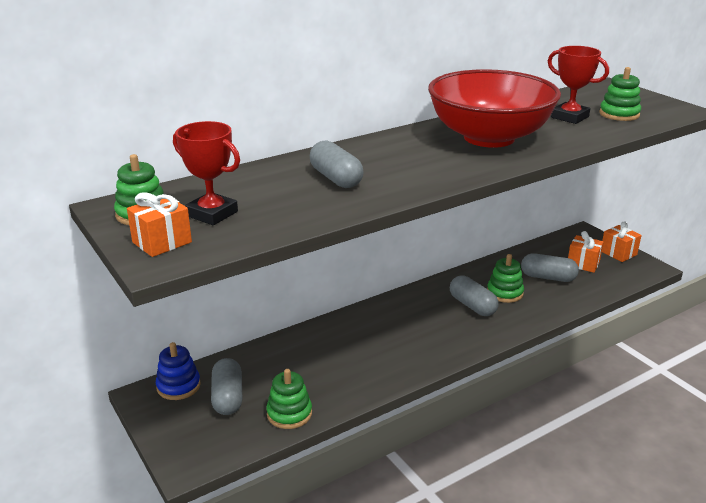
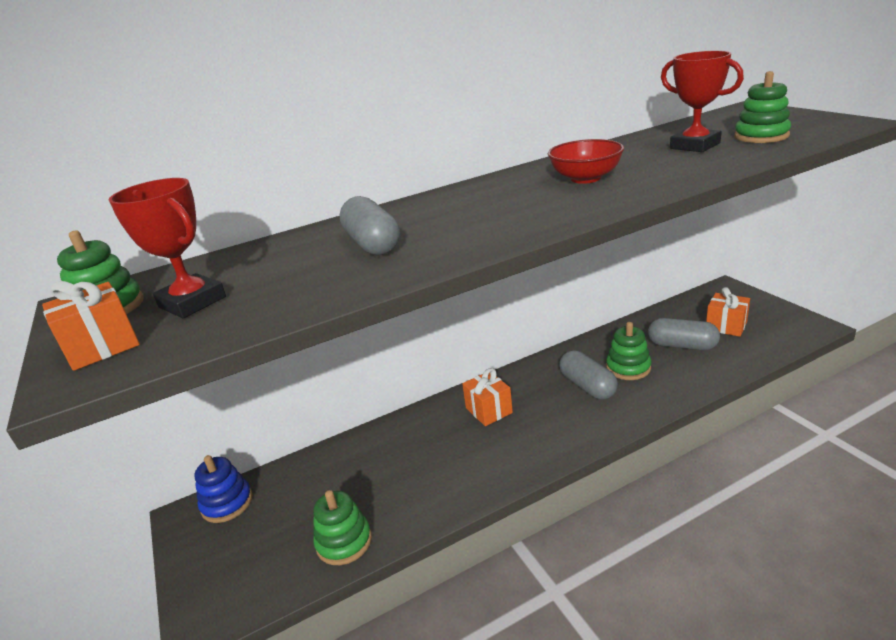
camera: 10 degrees right, 0 degrees up
(227, 397) = (277, 518): grey capsule -> none
(489, 138) = (585, 178): red bowl -> red bowl, size x0.45
(618, 253) = (770, 310): orange gift -> orange gift (489, 410)

